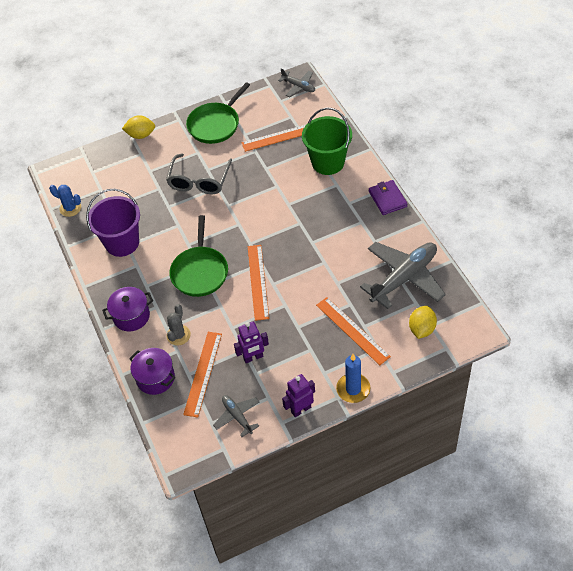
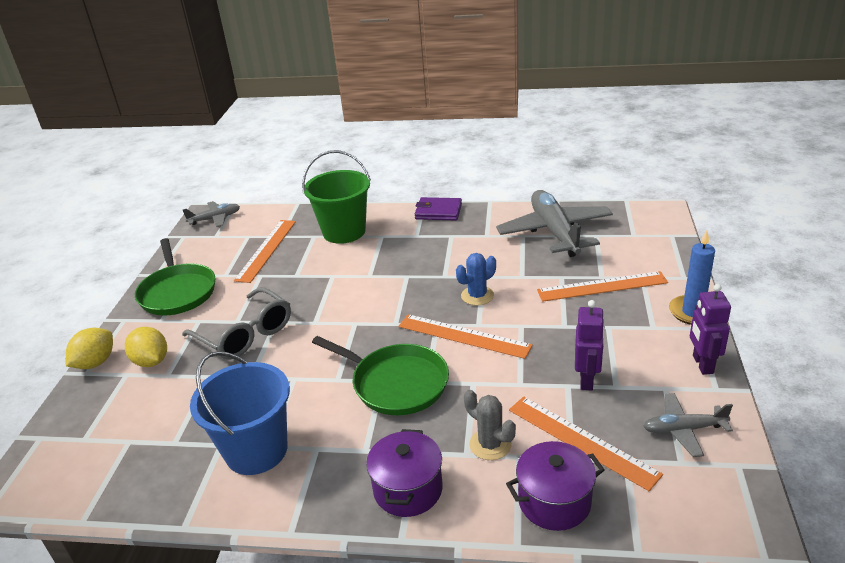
camera: 60 degrees left, 20 degrees down
(70, 208) = (114, 493): blue cactus -> blue cactus (477, 296)
(122, 243) = (256, 450): purple bucket -> blue bucket
(422, 329) = (634, 241): yellow lemon -> yellow lemon (151, 361)

